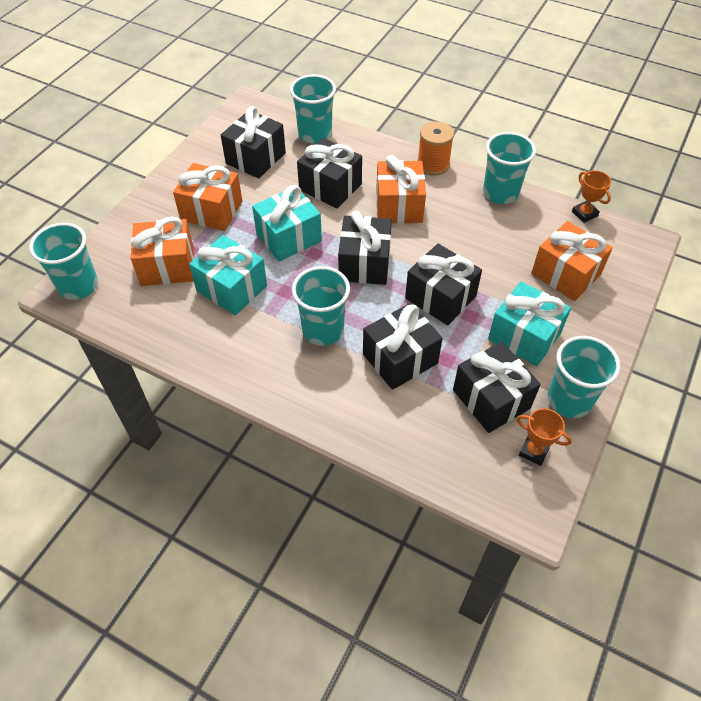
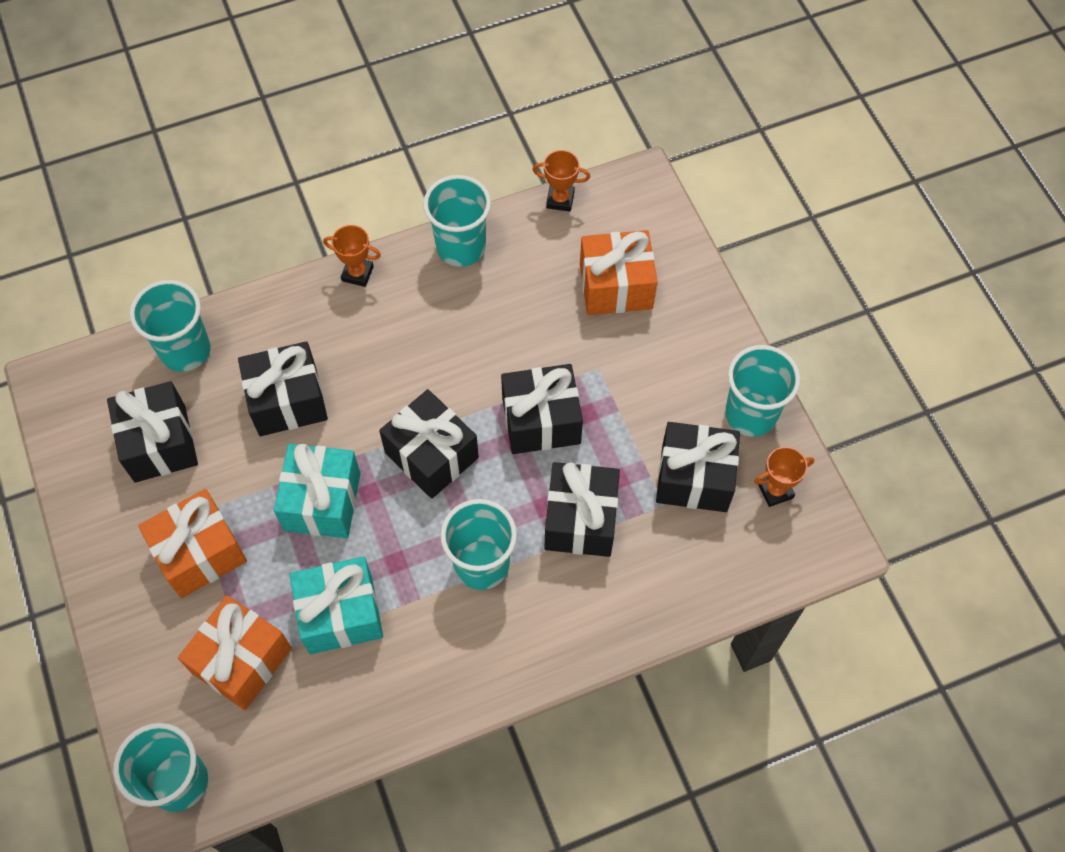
camera: 50 degrees left, 10 degrees up
(399, 206) = (384, 356): orange gift -> none
(433, 165) = (357, 273): orange spool -> orange trophy
(524, 336) = (652, 388): turquoise gift -> none

